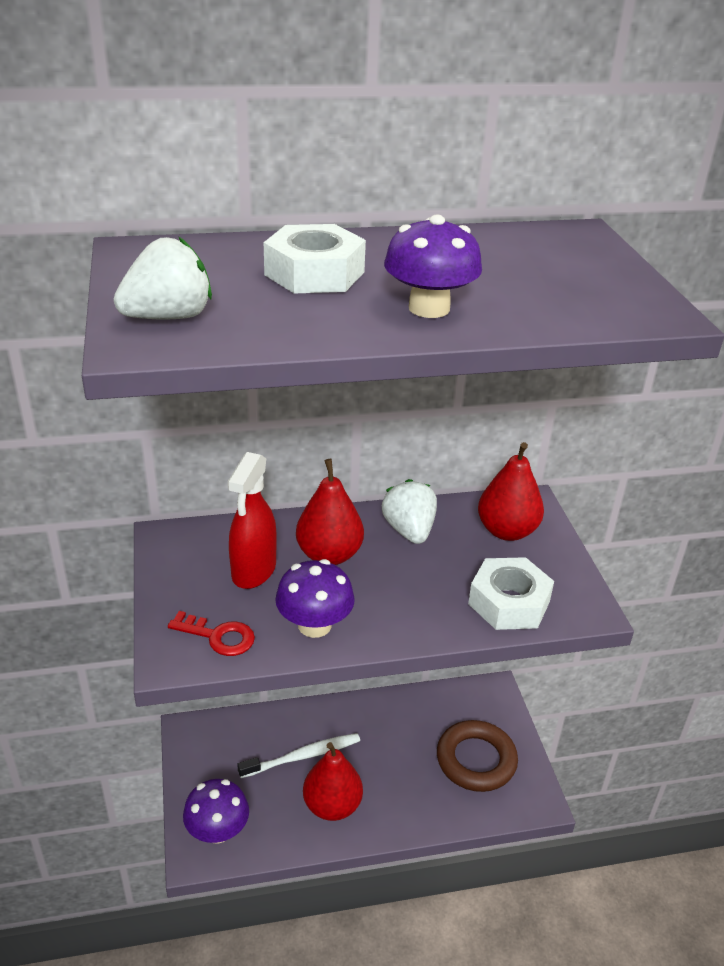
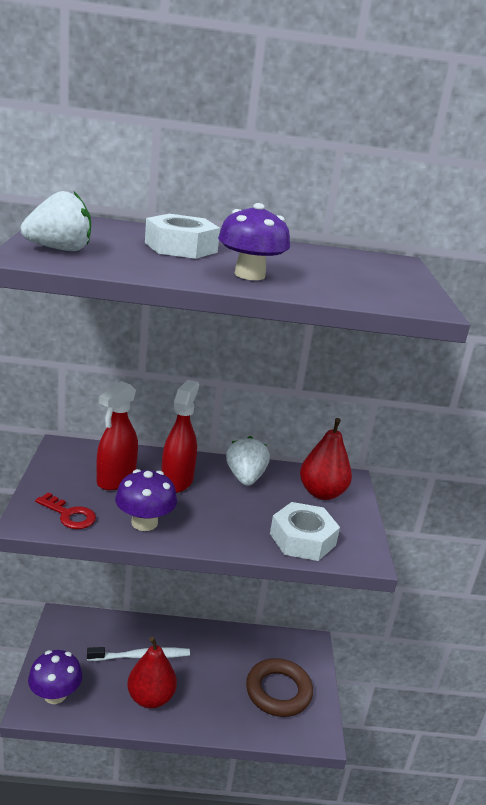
camera: 10 degrees right, 10 degrees down
(329, 555) = (177, 481): red pear -> red spray bottle

